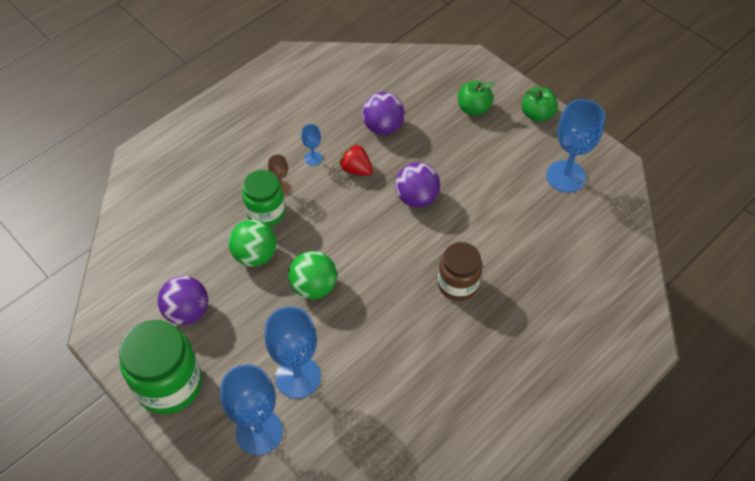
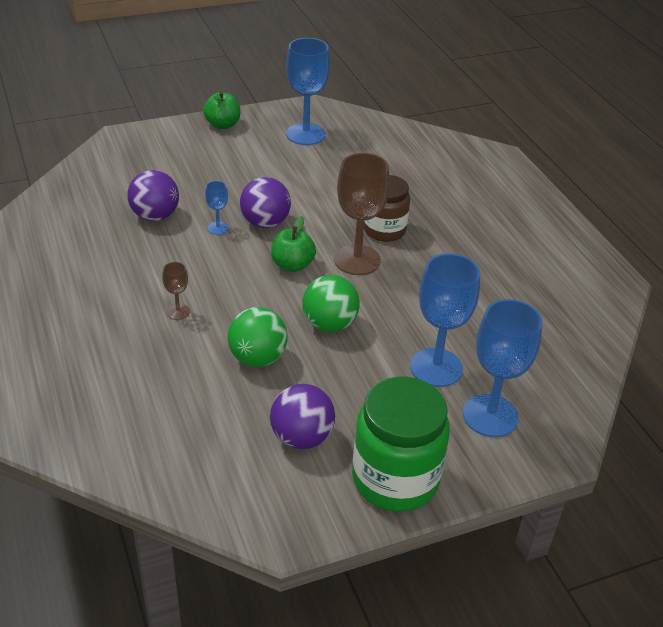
camera: 70 degrees left, 15 degrees down
(266, 212) = (203, 333): green jar -> none
(313, 158) = (155, 276): blue goblet -> blue goblet (218, 228)
(356, 169) = (196, 250): red strawberry -> none
(404, 278) = (357, 260): none -> brown goblet
(473, 108) = (182, 155): green apple -> green apple (292, 265)

